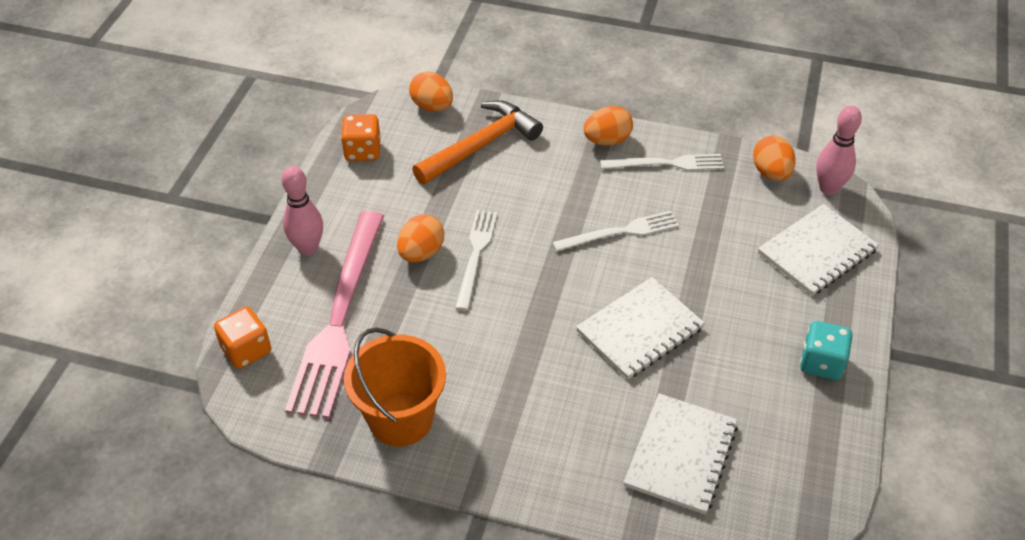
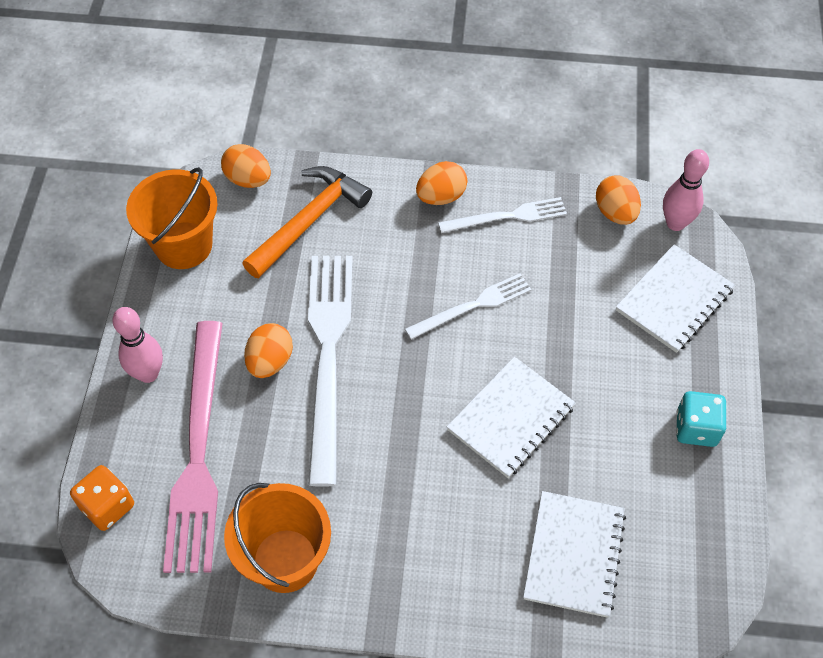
camera: 10 degrees left, 10 degrees up
(362, 151) = (183, 245): orange dice -> orange bucket
(476, 255) = (328, 355): white fork -> white fork, size x1.87

